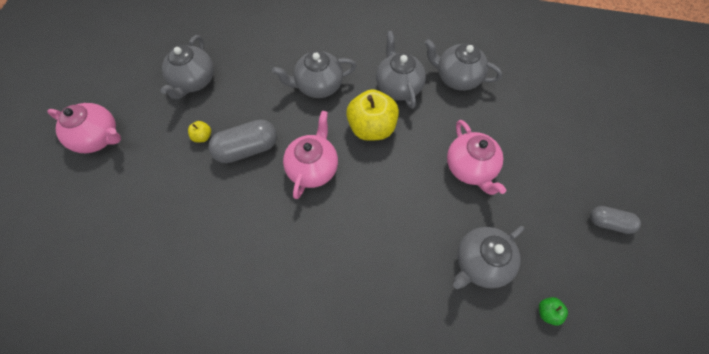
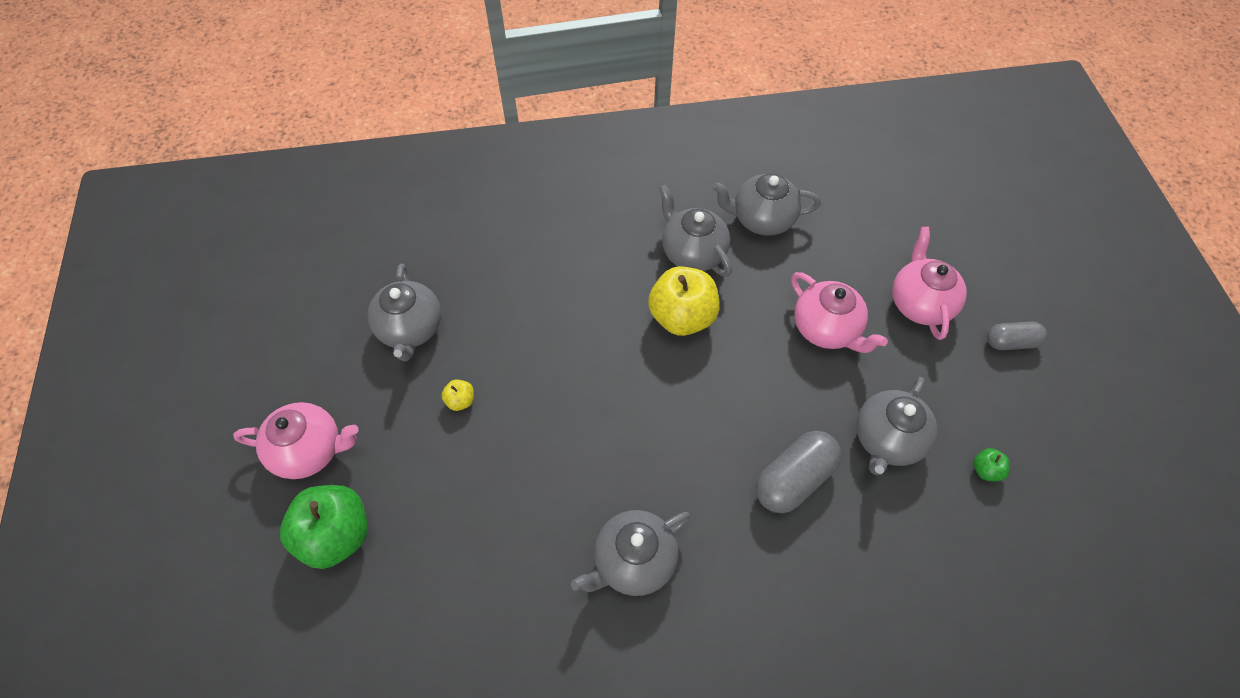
camera: 20 degrees left, 5 degrees down
(88, 196) = (336, 535): none -> green apple
(247, 149) = (530, 397): grey capsule -> grey capsule (794, 479)
(313, 168) = (630, 393): pink teapot -> pink teapot (920, 303)
(318, 85) = (587, 283): grey teapot -> grey teapot (633, 561)

